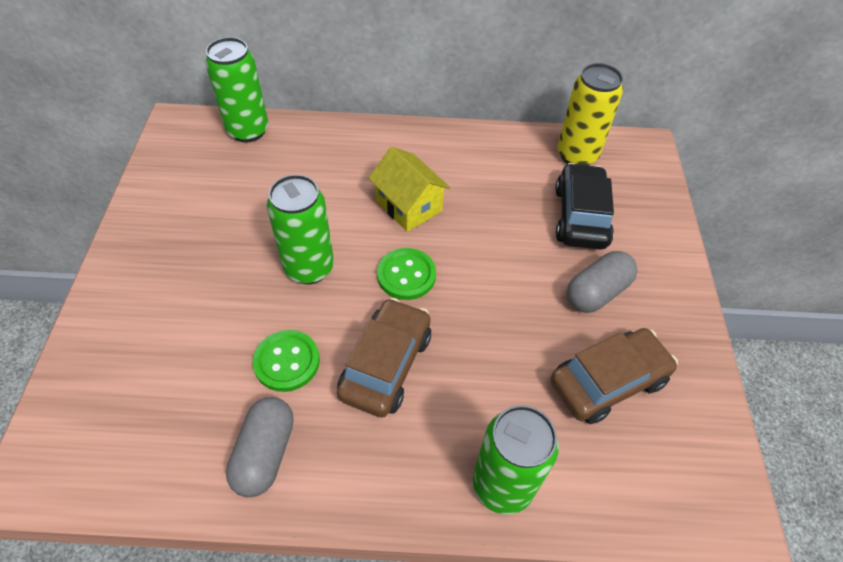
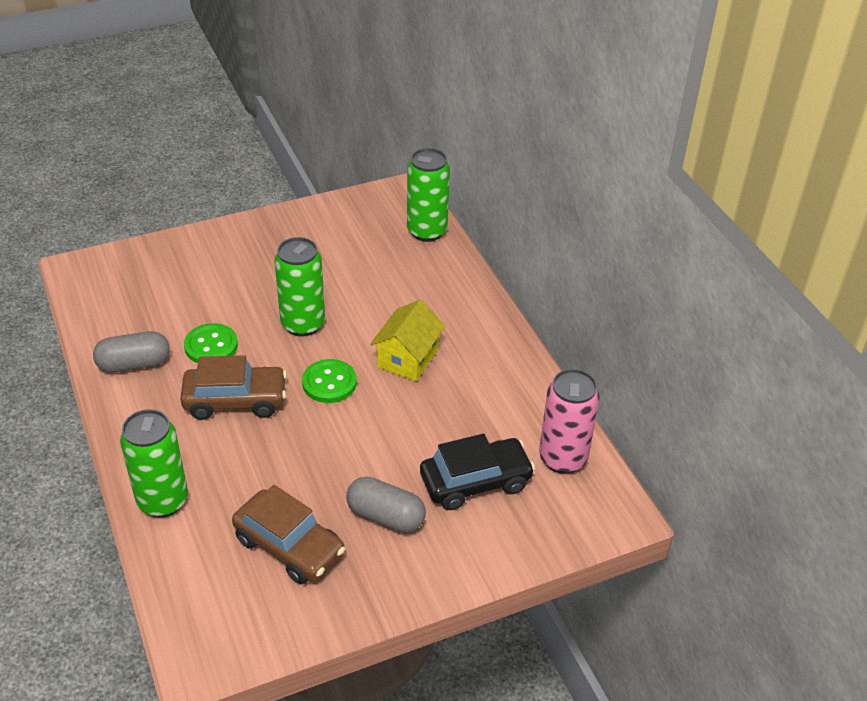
camera: 65 degrees right, 10 degrees down
(577, 155) = (563, 458): yellow can -> pink can

